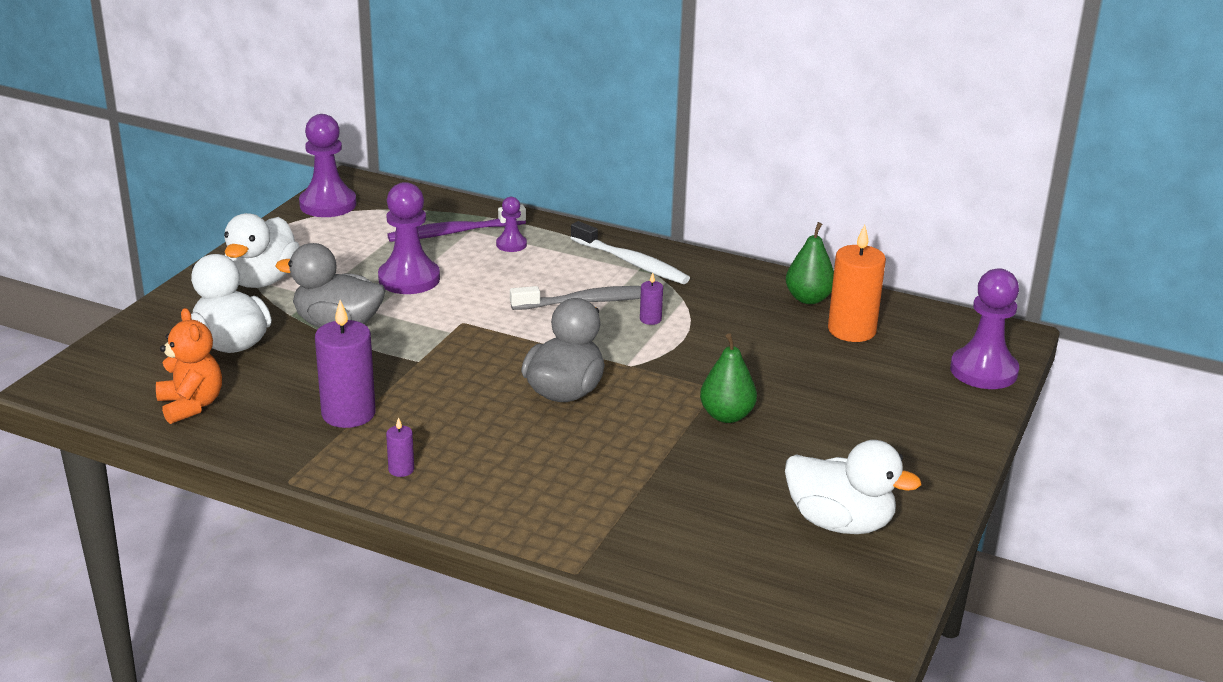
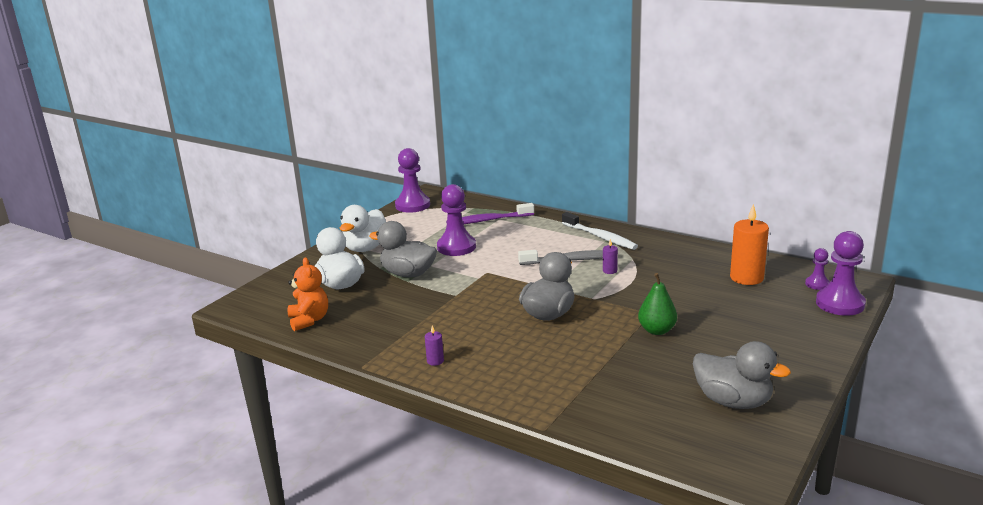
camera: 10 degrees right, 5 degrees down
(348, 414) = (406, 326): purple candle -> none
(511, 244) = (523, 227): purple pawn -> purple pawn (817, 284)
(808, 299) = (717, 258): green pear -> none
(840, 523) = (733, 401): white duck -> grey duck

